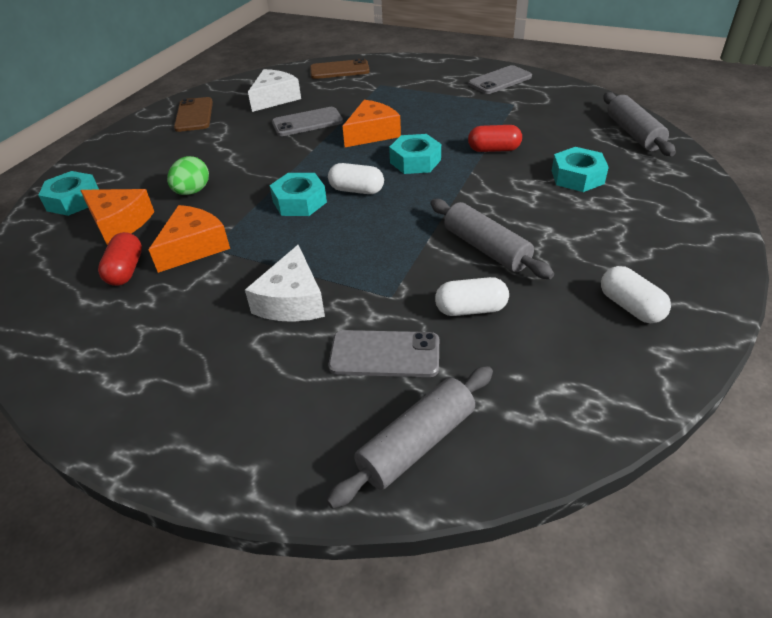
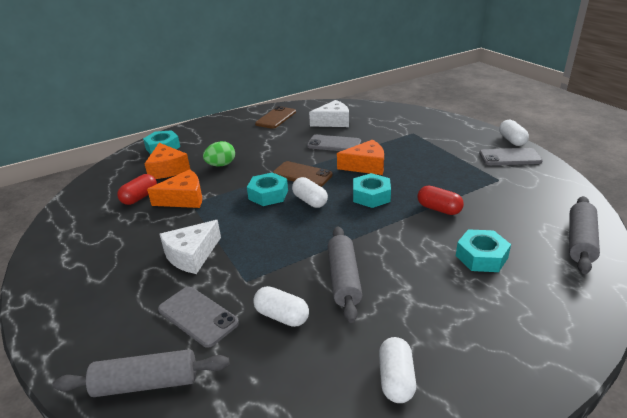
camera: 35 degrees right, 10 degrees down
(339, 70) = (397, 114): brown phone -> brown phone (302, 175)
(483, 64) = (512, 140): none -> white capsule

